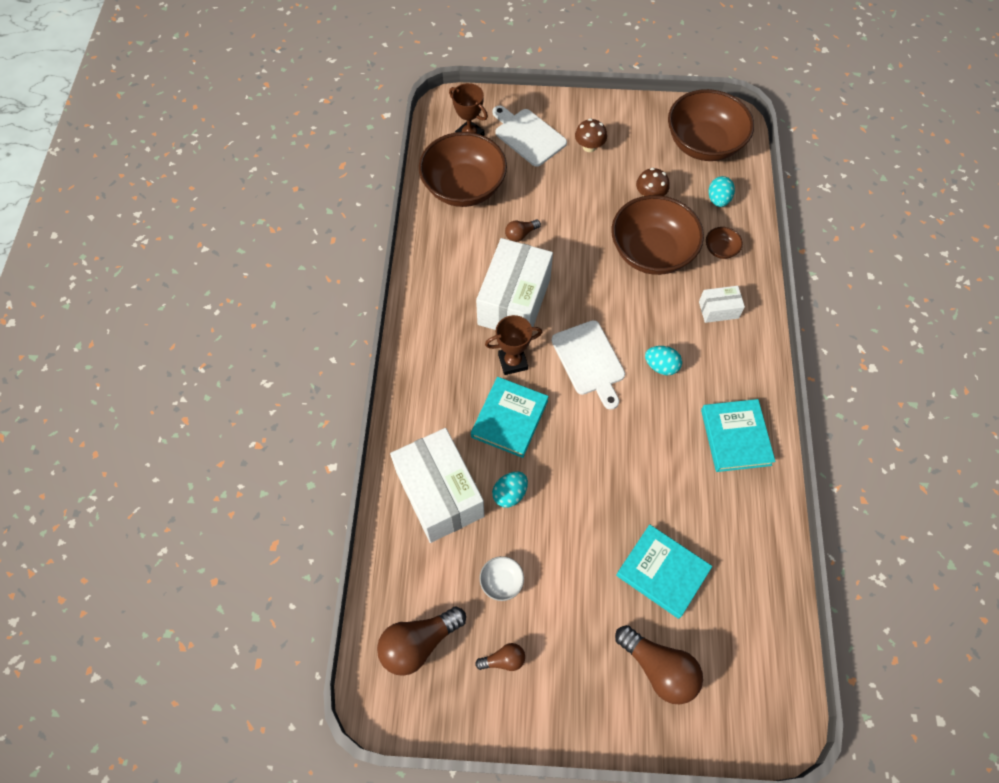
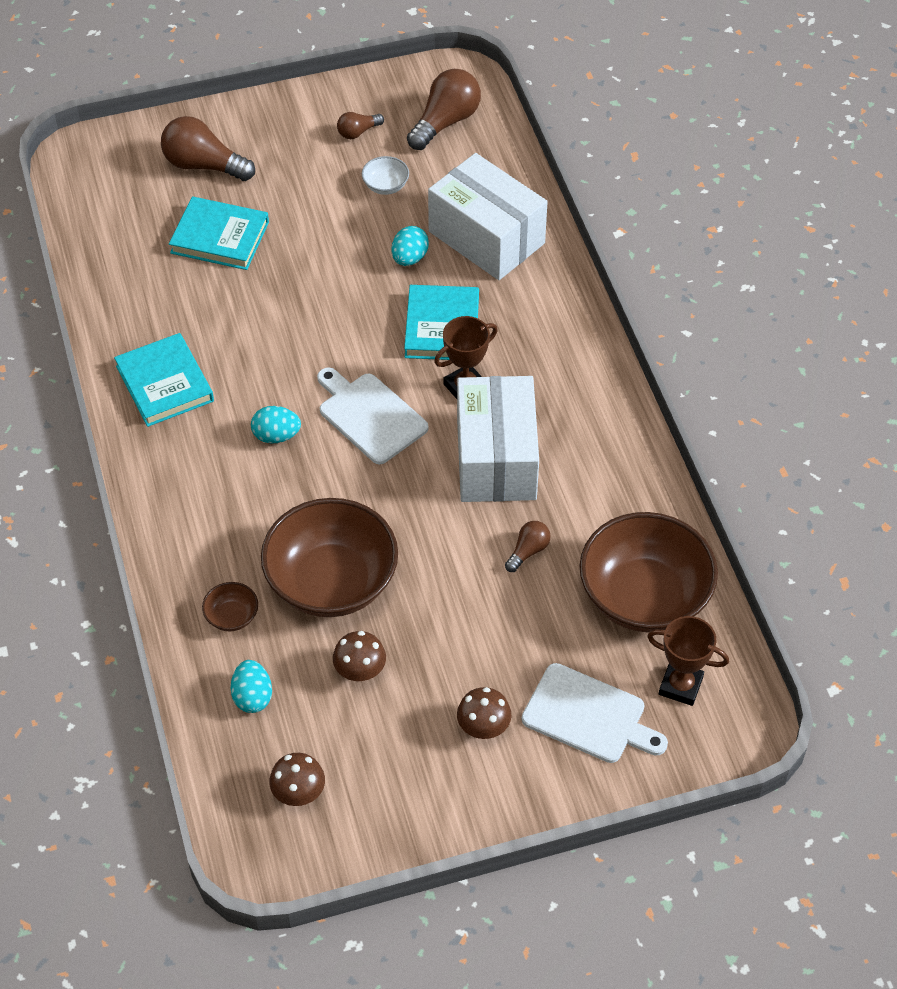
camera: 160 degrees right, 10 degrees down
(703, 144) = (298, 793): brown bowl -> brown mushroom
(718, 310) = (217, 529): white box -> none

